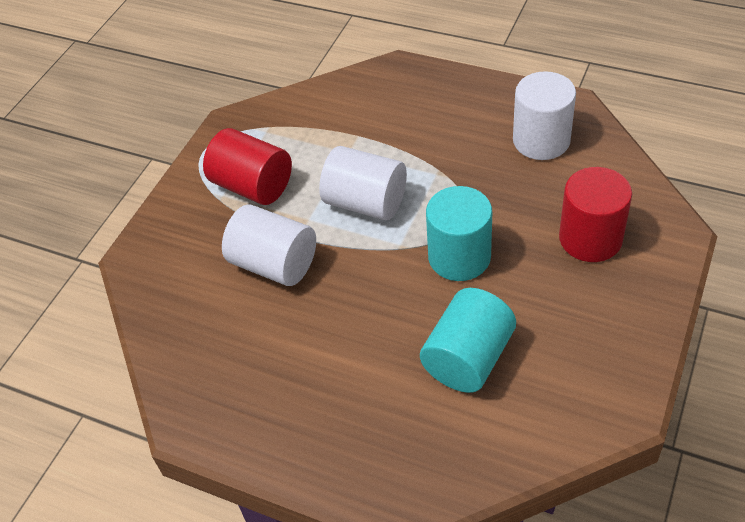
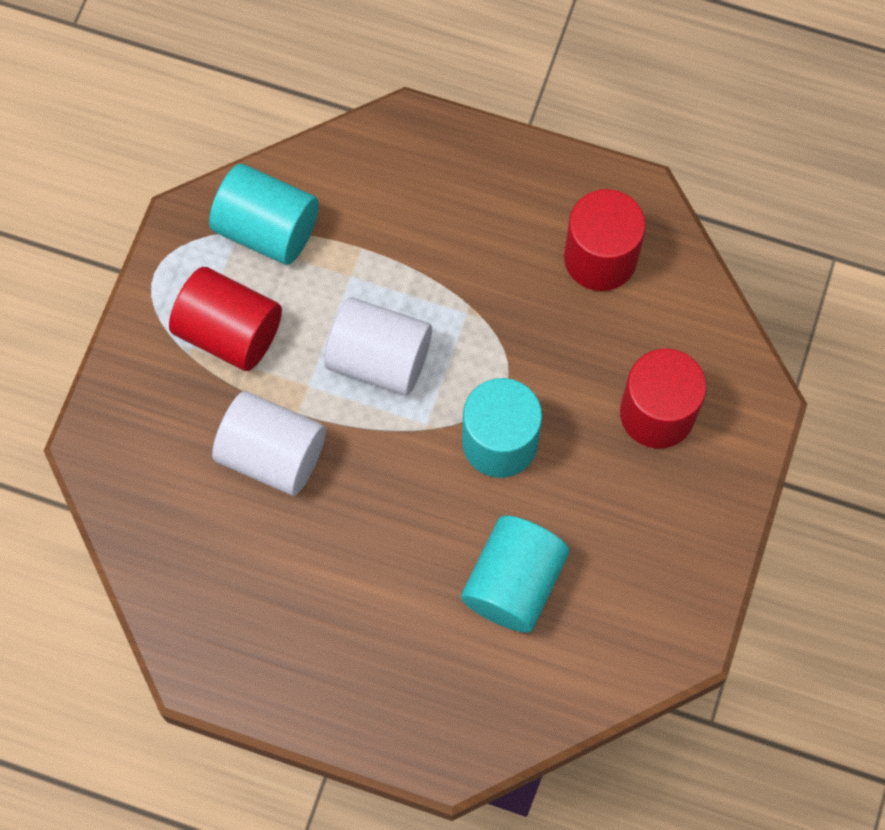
camera: 10 degrees left, 20 degrees up
(290, 125) = (267, 229): none -> turquoise cylinder
(541, 140) = (600, 258): white cylinder -> red cylinder

